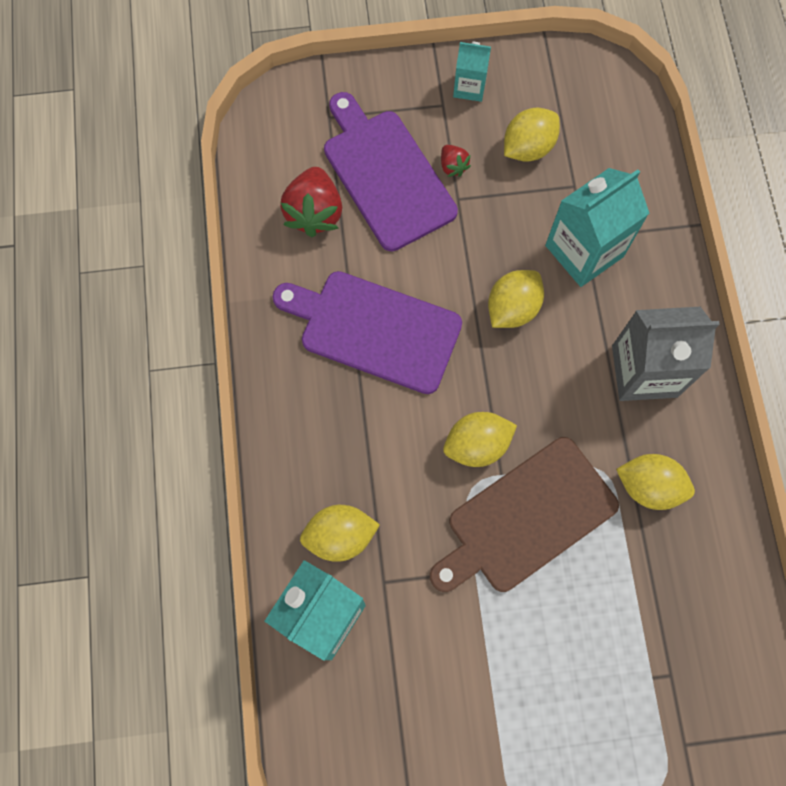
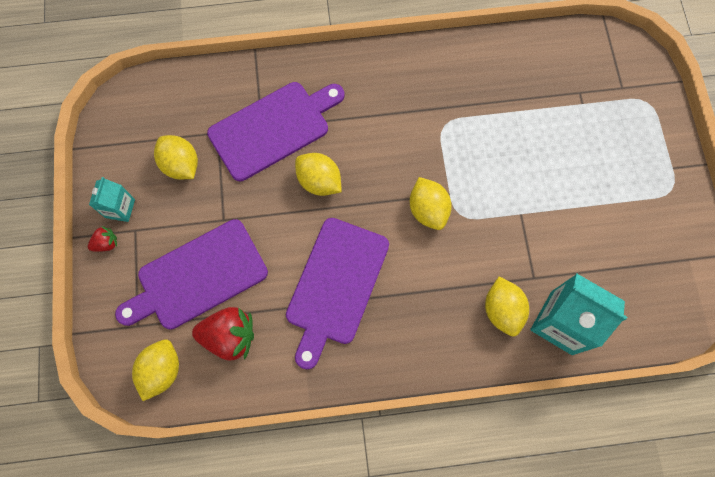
camera: 90 degrees left, 0 degrees up
(453, 166) = (193, 223): red strawberry -> red strawberry (106, 243)
(526, 518) = (481, 177): brown cutting board -> none
(584, 251) = (273, 128): turquoise carton -> purple cutting board
(644, 371) = (369, 94): grey carton -> none
(648, 486) = (454, 97): yellow lemon -> yellow lemon (162, 370)

